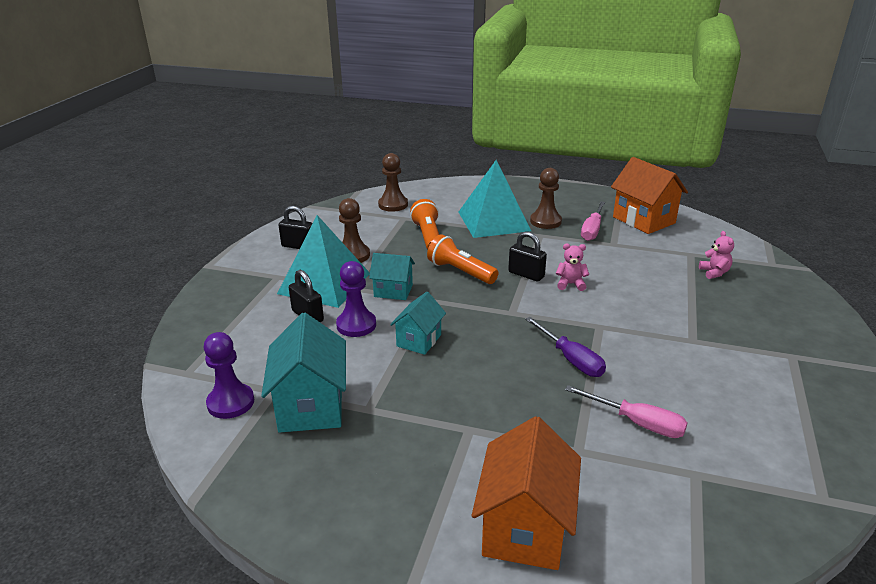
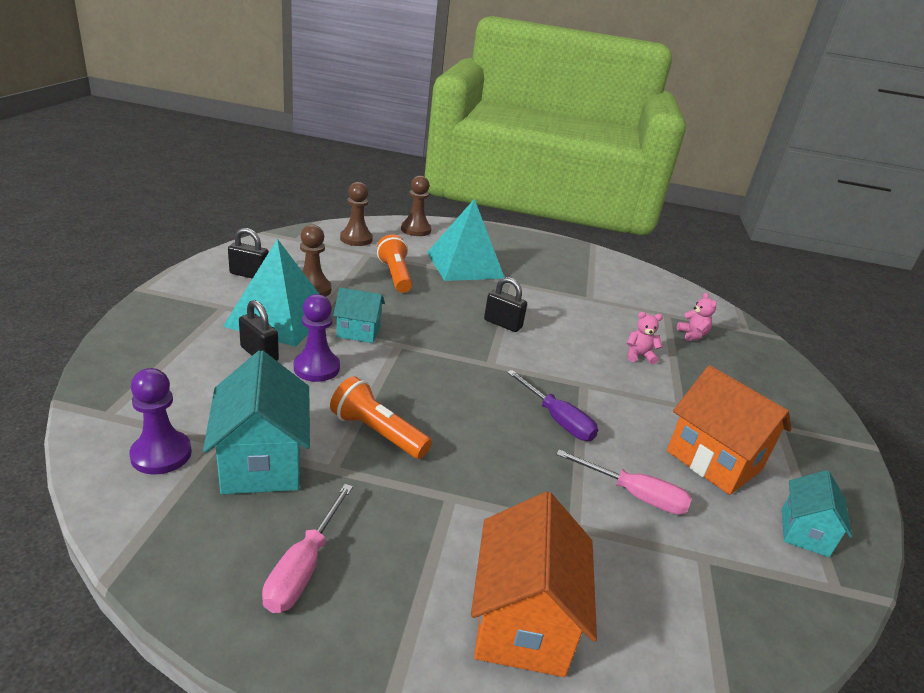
camera: 10 degrees left, 0 degrees up
(419, 340) = (389, 390): turquoise house -> turquoise house (804, 532)
(460, 272) = (432, 316): orange flashlight -> orange flashlight (377, 433)
(545, 221) = (519, 270): brown pawn -> brown pawn (416, 230)
(570, 284) = (550, 337): pink teddy bear -> pink teddy bear (639, 356)
(592, 230) = (567, 282): pink screwdriver -> pink screwdriver (304, 567)
(643, 220) = (617, 276): orange house -> orange house (713, 460)

